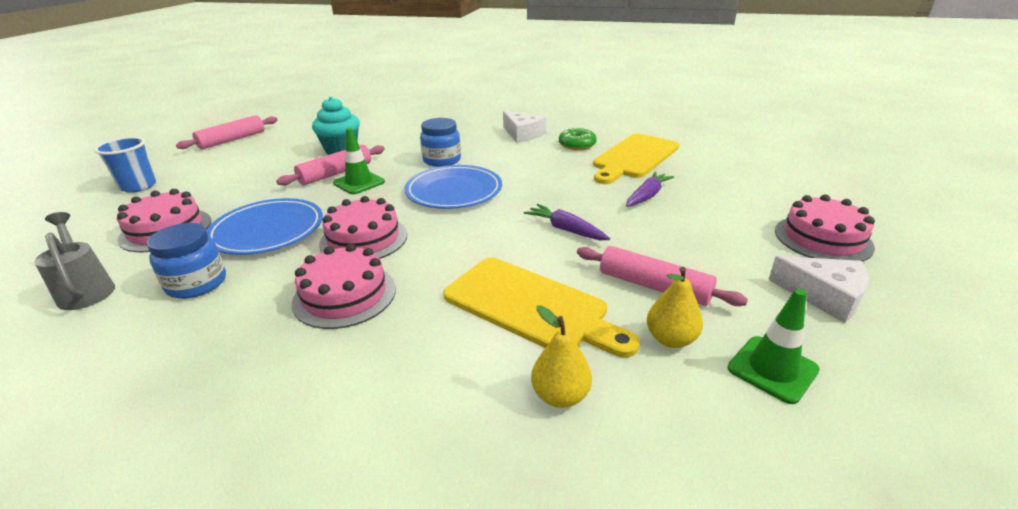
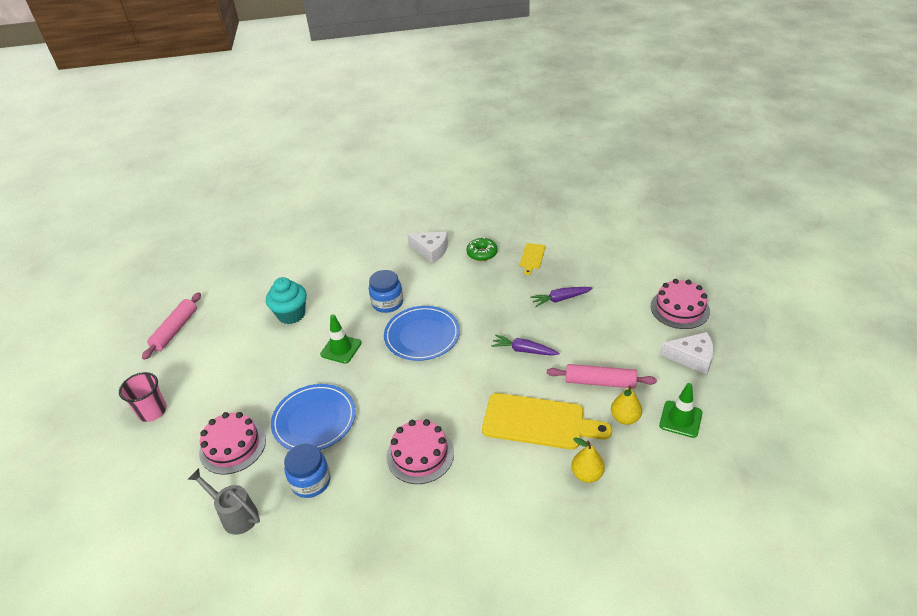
camera: 20 degrees left, 10 degrees up
(138, 186) = (152, 411): blue cup -> pink cup
(336, 173) = (312, 344): pink rolling pin -> none
(364, 239) = (393, 404): pink cake -> none
(634, 157) = (532, 257): yellow cutting board -> yellow cutting board, size x0.48
(647, 196) = (560, 299): purple carrot -> purple carrot turned 120 degrees counterclockwise

